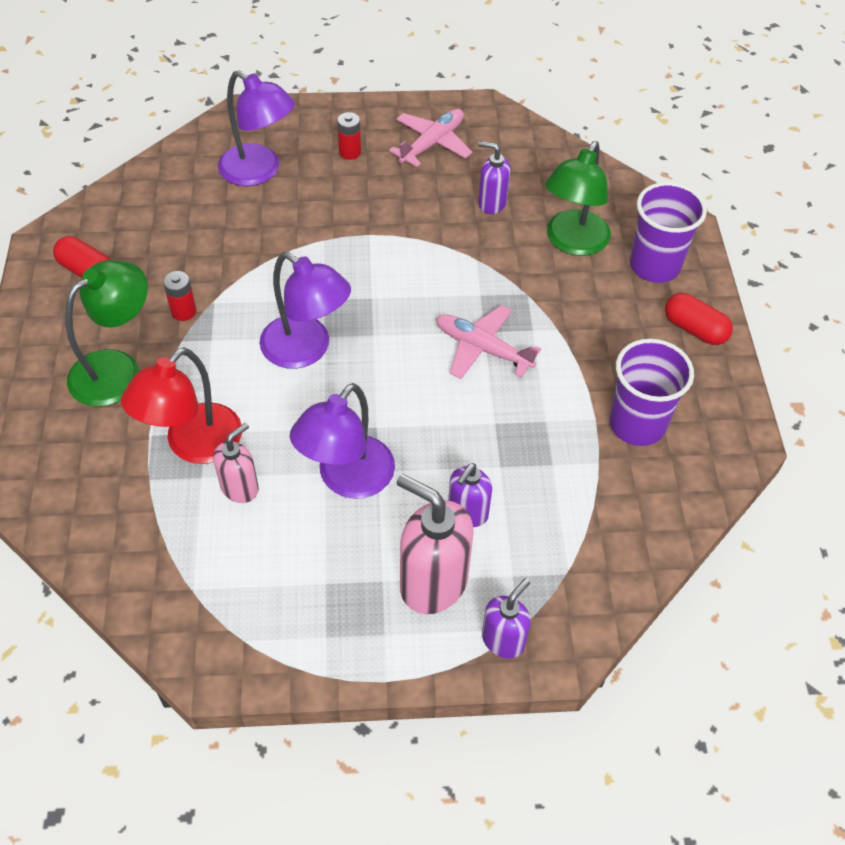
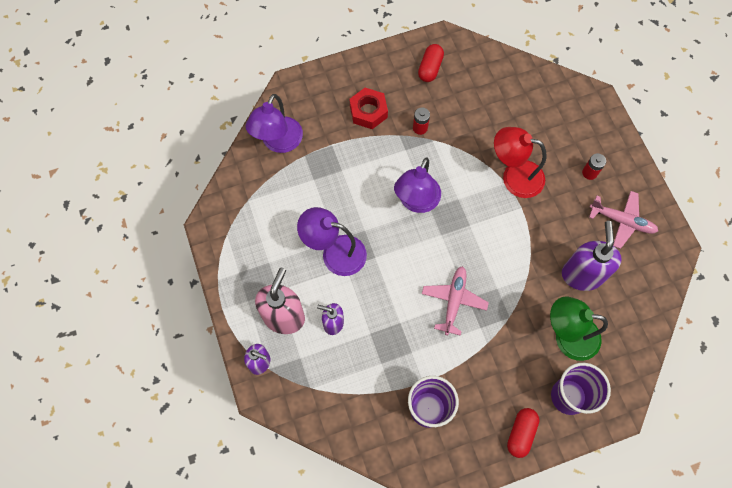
camera: 75 degrees right, 15 degrees up
(117, 369) = (368, 111): green lamp -> red nut
(193, 445) = (332, 168): red lamp -> red lamp (514, 176)
(240, 487) = (313, 200): pink soap dispenser -> none
(259, 171) = (547, 126): purple lamp -> purple lamp (278, 143)
(491, 203) = (582, 274): purple soap dispenser -> purple soap dispenser, size x1.74

